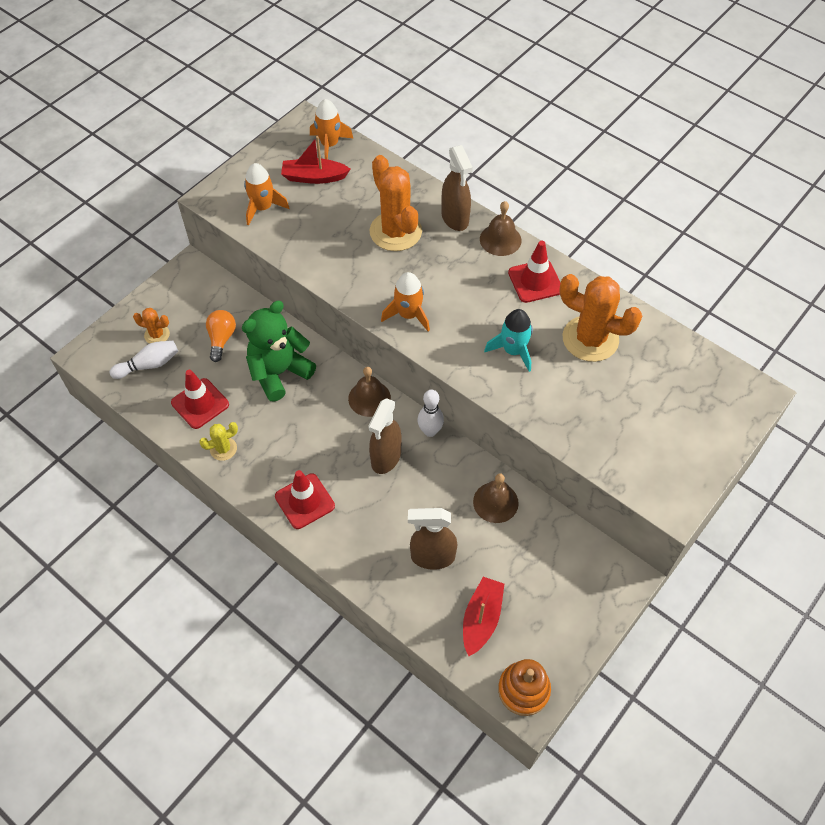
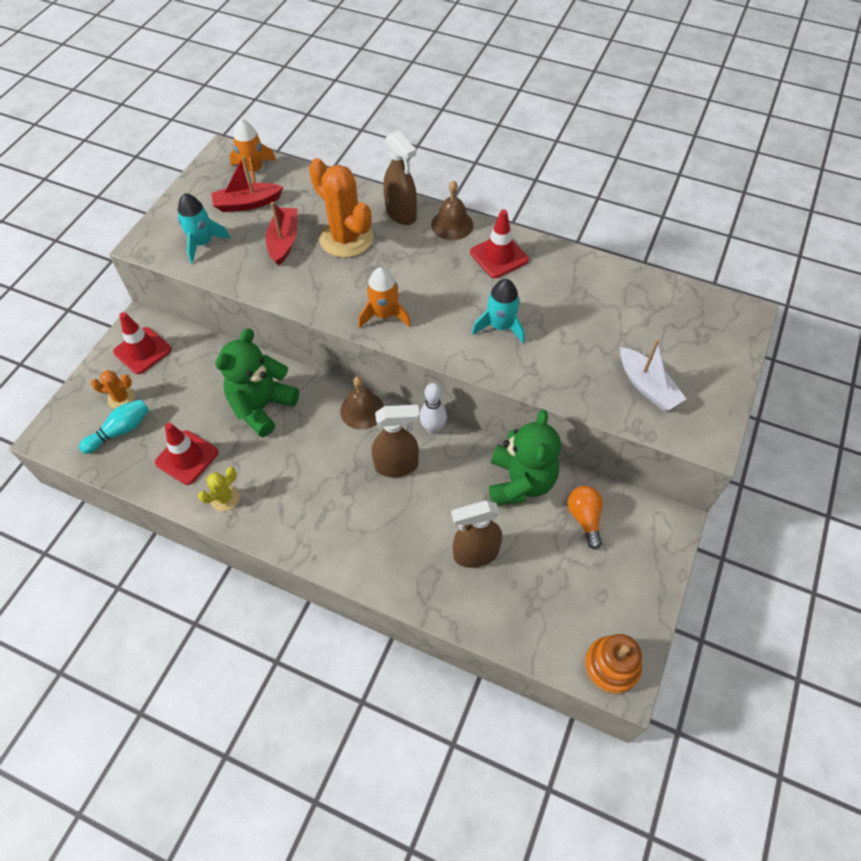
camera: 15 degrees left, 0 degrees up
(149, 365) = (121, 431): white bowling pin -> turquoise bowling pin
(221, 339) = (192, 387): orange light bulb -> orange light bulb (584, 518)
(263, 208) = (203, 243): orange rocket -> turquoise rocket
(304, 501) = (326, 531): red traffic cone -> red traffic cone (142, 351)
(386, 458) = (397, 465): brown spray bottle -> brown spray bottle turned 105 degrees counterclockwise
(481, 619) = (545, 604): red boat -> red boat (284, 241)
(495, 502) = (520, 482): brown bell -> green teddy bear
(590, 339) = (571, 298): orange cactus -> none
(633, 441) = (647, 386): none -> white boat

